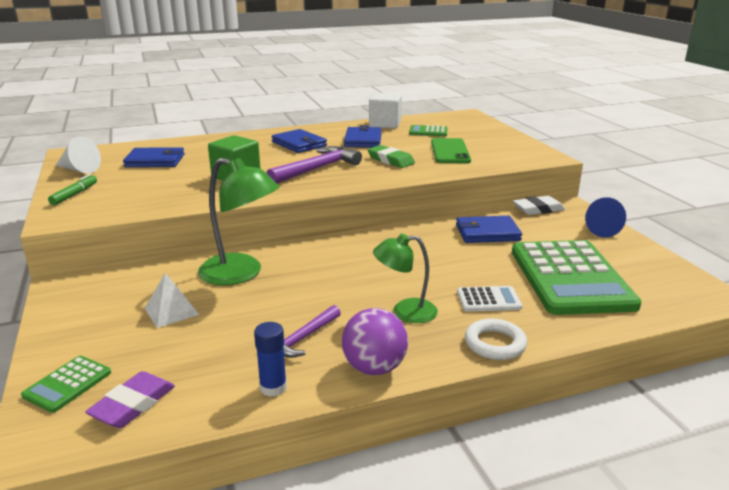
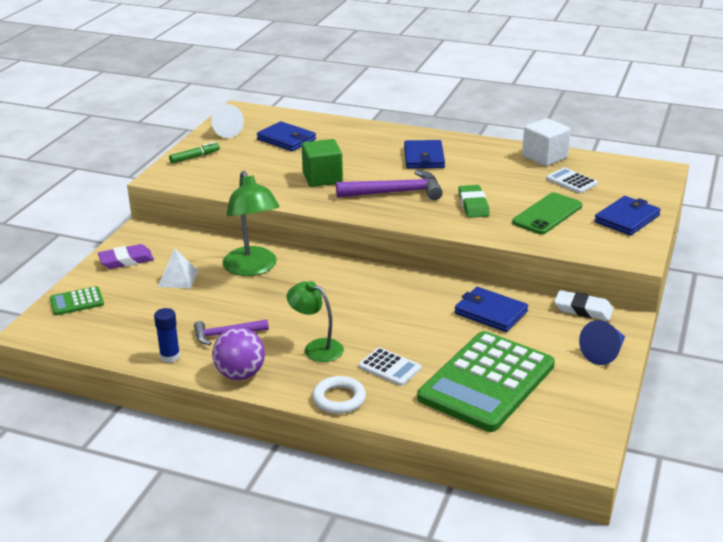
camera: 40 degrees right, 5 degrees up
(133, 404) = (93, 329): purple eraser -> purple eraser (126, 260)
(363, 140) = (488, 172): blue wallet -> blue wallet (627, 219)
(428, 132) = (571, 181): green calculator -> white calculator

